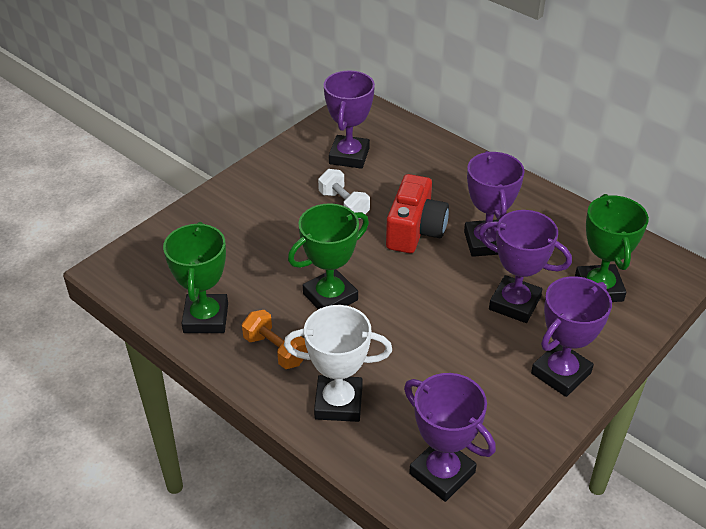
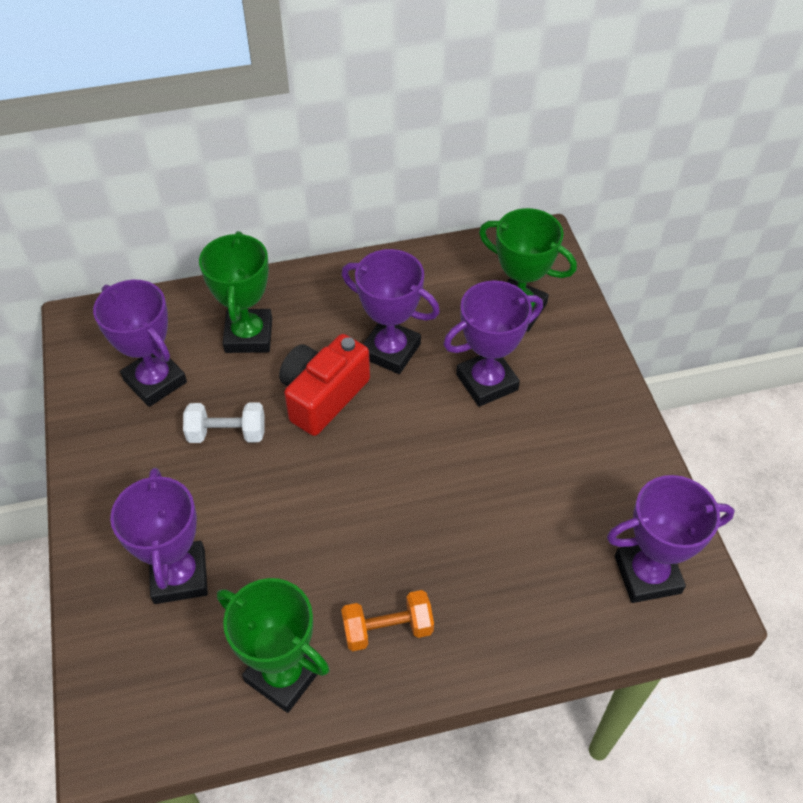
camera: 55 degrees left, 10 degrees up
(330, 297) = (353, 530): green trophy -> green trophy (248, 335)
(338, 403) = (503, 611): white trophy -> none
(415, 230) = (323, 396): red camera -> red camera turned 105 degrees counterclockwise
(561, 373) = (595, 405): purple trophy -> purple trophy (179, 576)

